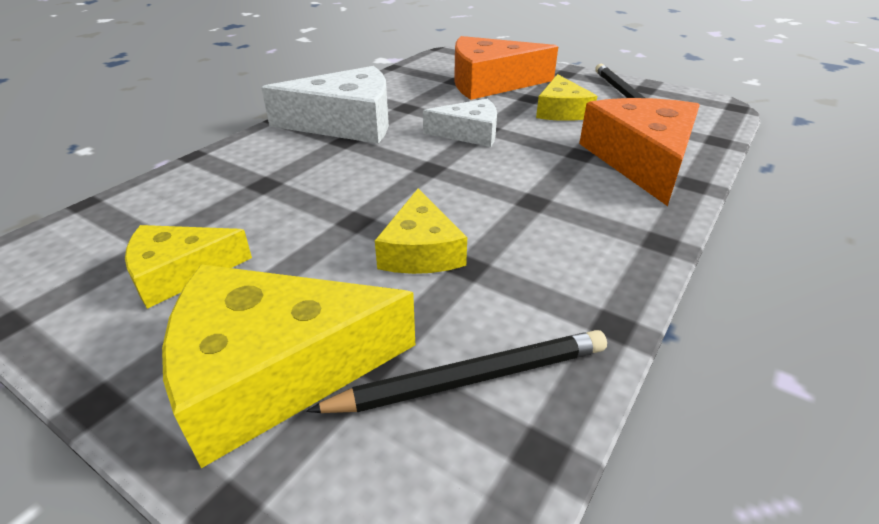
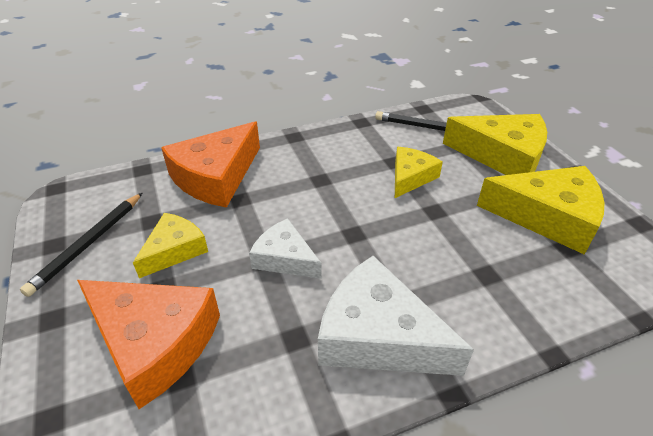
camera: 145 degrees left, 5 degrees up
(180, 273) = (548, 217): yellow cheese -> yellow cheese, size x1.70

